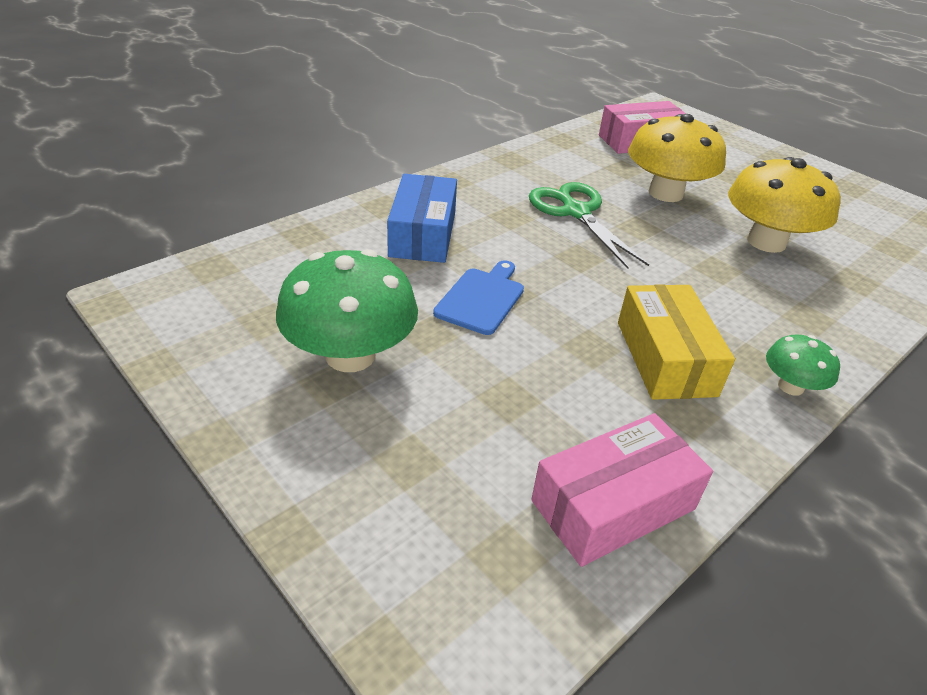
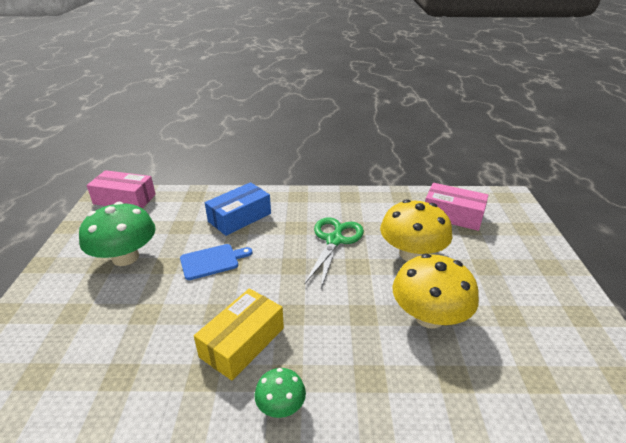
camera: 45 degrees right, 5 degrees down
(613, 505) = (100, 389): pink box -> pink box (124, 199)

